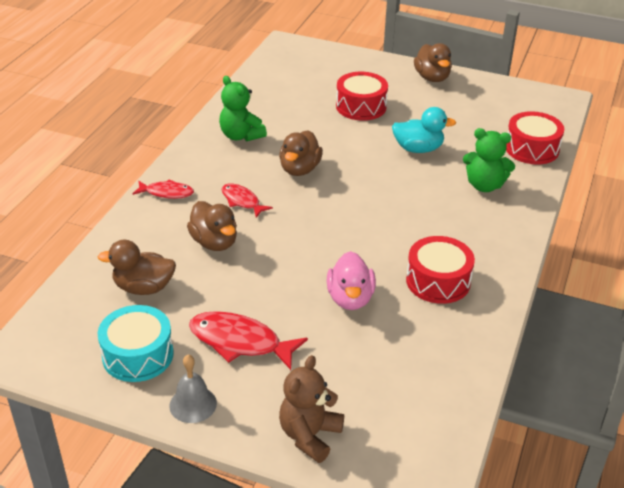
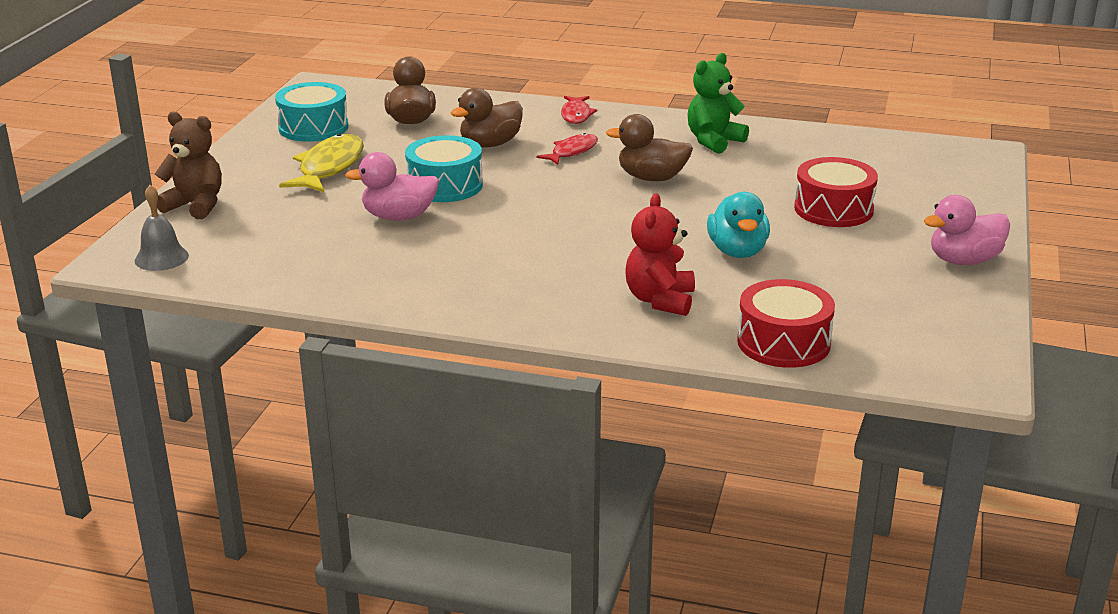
camera: 85 degrees right, 10 degrees down
(193, 404) = (246, 154): grey bell -> grey bell (161, 258)
(240, 342) = (329, 167): red fish -> yellow fish
(294, 271) = (445, 185): none -> turquoise drum
(432, 78) = (964, 260): brown duck -> pink duck
(438, 281) = (434, 266): red drum -> none
(484, 185) = (660, 300): green teddy bear -> red teddy bear

